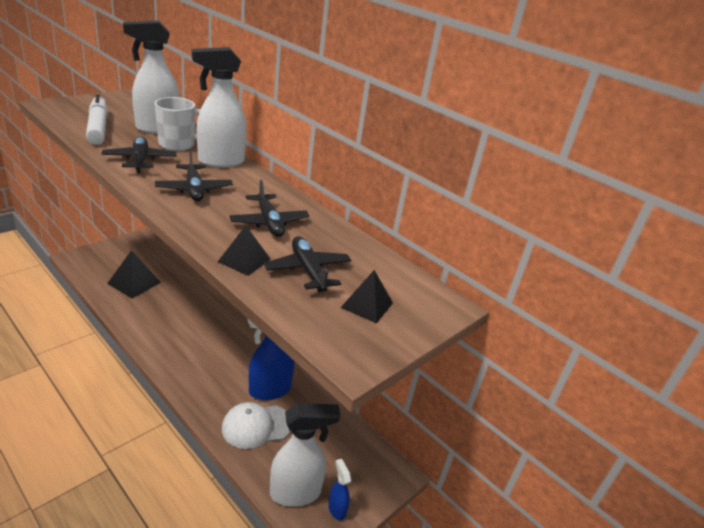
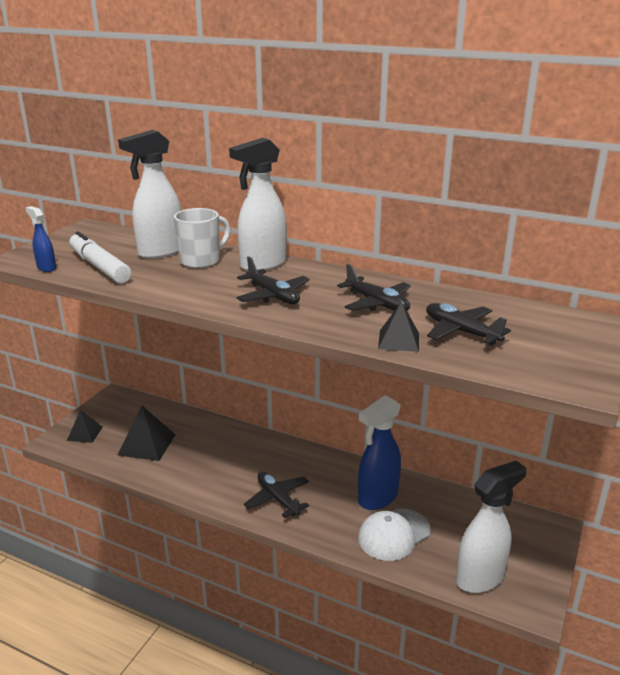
camera: 15 degrees left, 5 degrees down
(140, 160) = (186, 285): black plane -> black plane (277, 499)
(337, 509) = (527, 576): blue spray bottle -> blue spray bottle (46, 268)
(367, 305) = (540, 343): black pyramid -> black pyramid (84, 433)

